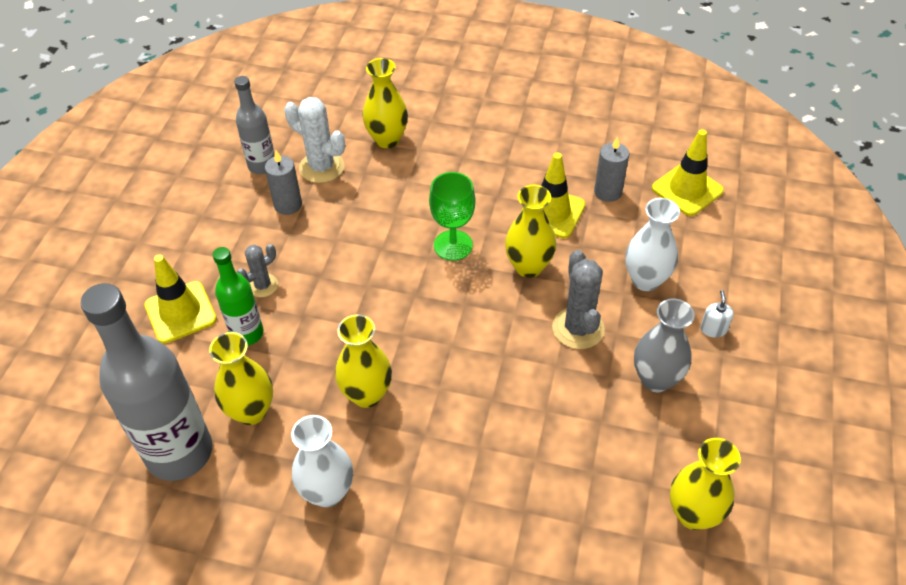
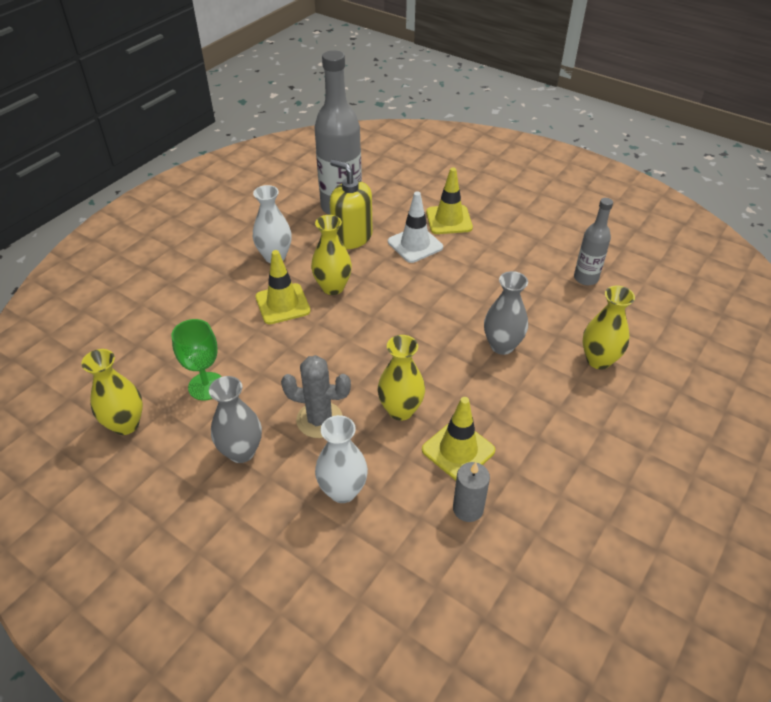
camera: 110 degrees right, 5 degrees down
(247, 333) = (415, 244): green bottle -> white traffic cone
(251, 411) = (352, 237): yellow vase -> yellow soap dispenser
(263, 285) = (455, 258): grey cactus -> none
(288, 205) = (534, 284): grey candle -> none
(321, 167) = (573, 311): white cactus -> none
(399, 211) = (502, 346): none -> grey vase
(453, 245) = (447, 368): green goblet -> green goblet (206, 386)
(687, 189) = (443, 588): yellow traffic cone -> yellow traffic cone (282, 304)
(713, 329) = (261, 519): white soap dispenser -> none

